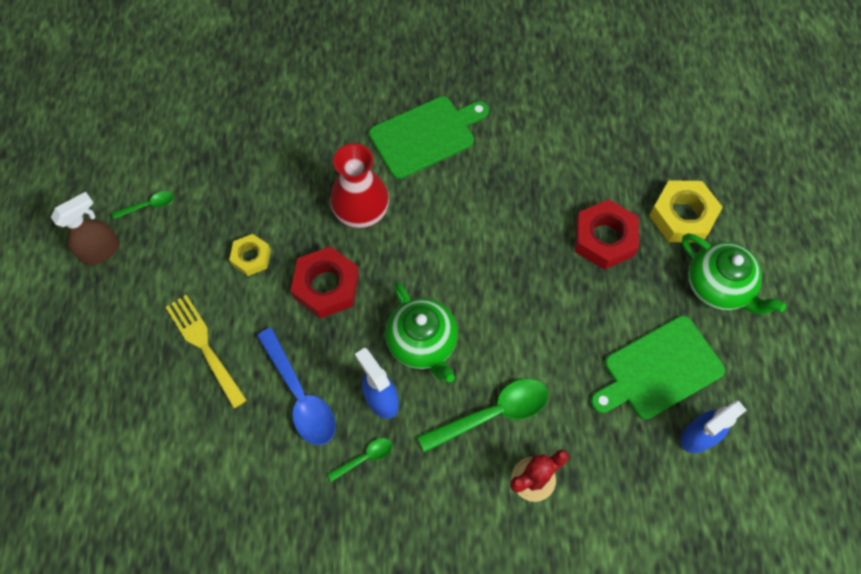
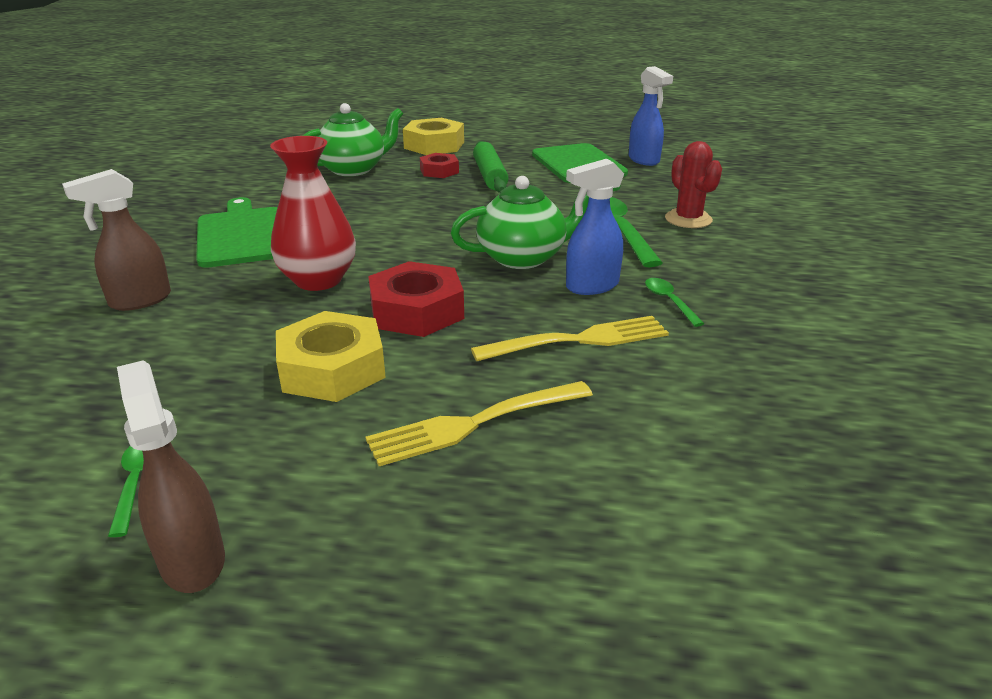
camera: 80 degrees left, 35 degrees down
(251, 257) = (332, 369): yellow nut -> yellow nut, size x1.67
(300, 395) = (578, 340): blue spoon -> yellow fork
(317, 120) = (139, 301): none -> brown spray bottle
(603, 286) = (490, 176): none -> green rolling pin
(604, 238) = (439, 171): red nut -> red nut, size x0.60
(718, 287) = (508, 142): green teapot -> green teapot (354, 169)

